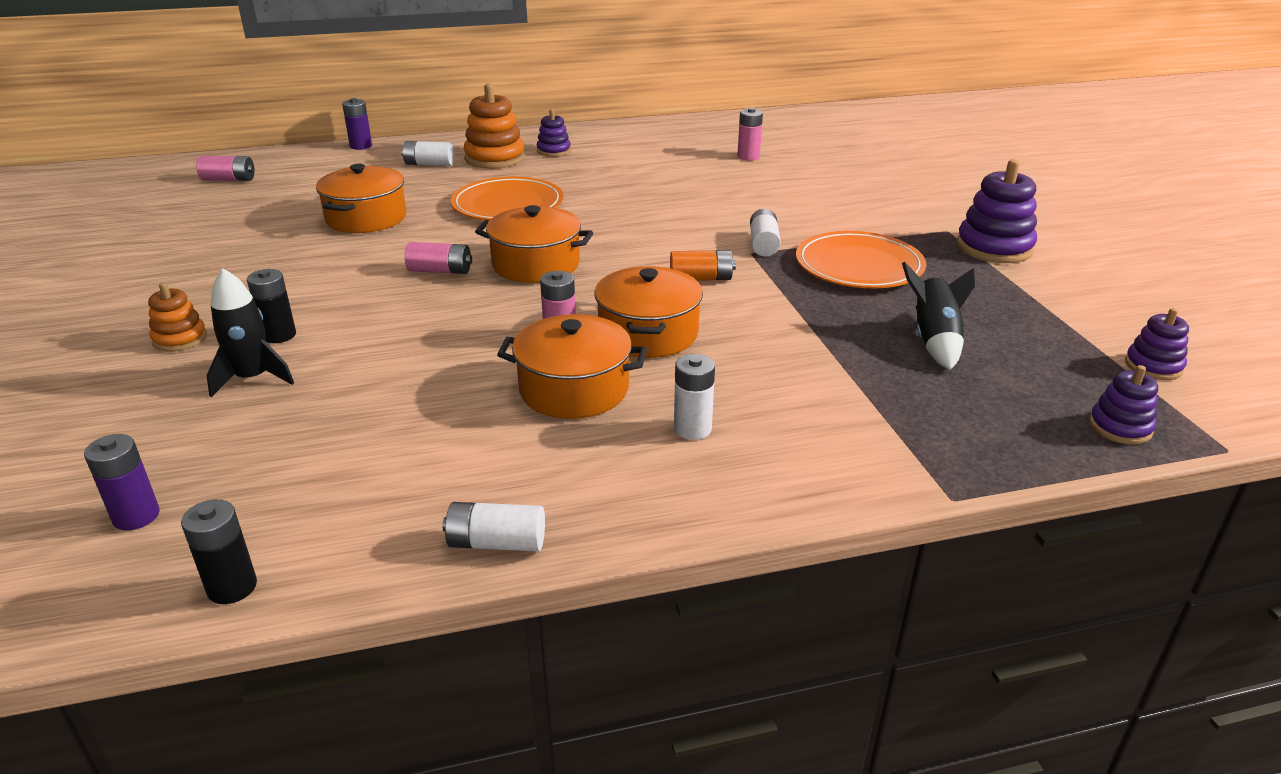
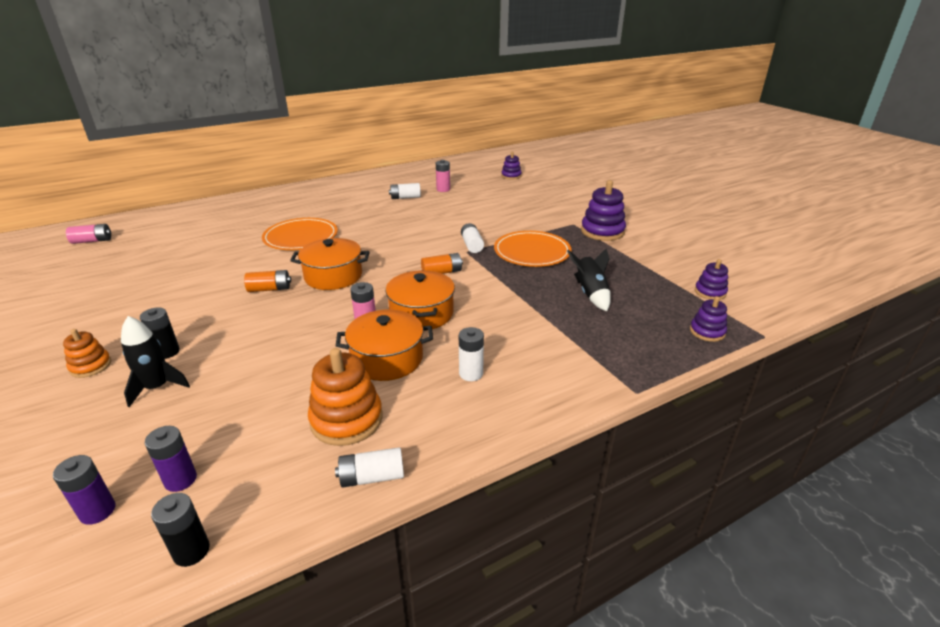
camera: 15 degrees left, 0 degrees up
(361, 146) = (184, 207): purple battery -> purple battery (180, 480)
(366, 218) = (205, 258): orange pot -> none
(429, 164) = (237, 215): white battery -> white battery (405, 197)
(440, 271) = (269, 289): pink battery -> orange battery
(495, 158) = (281, 206): orange stacking toy -> orange stacking toy (346, 419)
(554, 151) = (319, 197): purple stacking toy -> purple stacking toy (511, 176)

